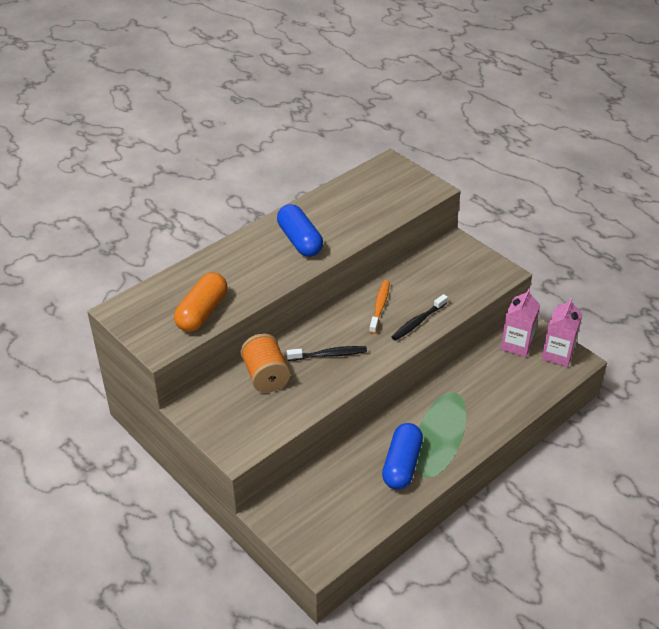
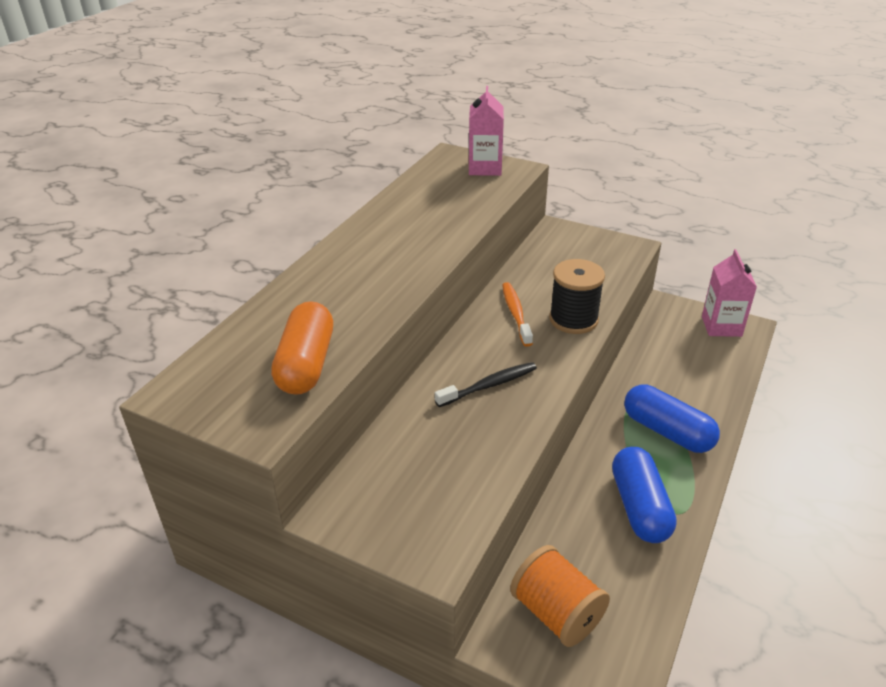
camera: 20 degrees left, 5 degrees down
(266, 376) = (419, 435): orange spool -> orange spool (556, 613)
(300, 241) = (393, 250): blue capsule -> blue capsule (667, 431)
(418, 322) = (573, 319): black toothbrush -> black spool
(516, 344) = (671, 327): pink carton -> pink carton (485, 168)

